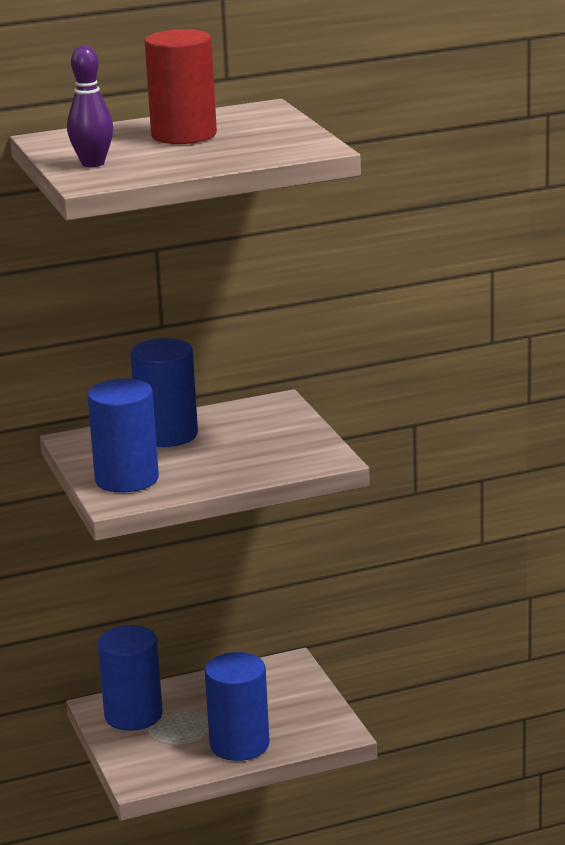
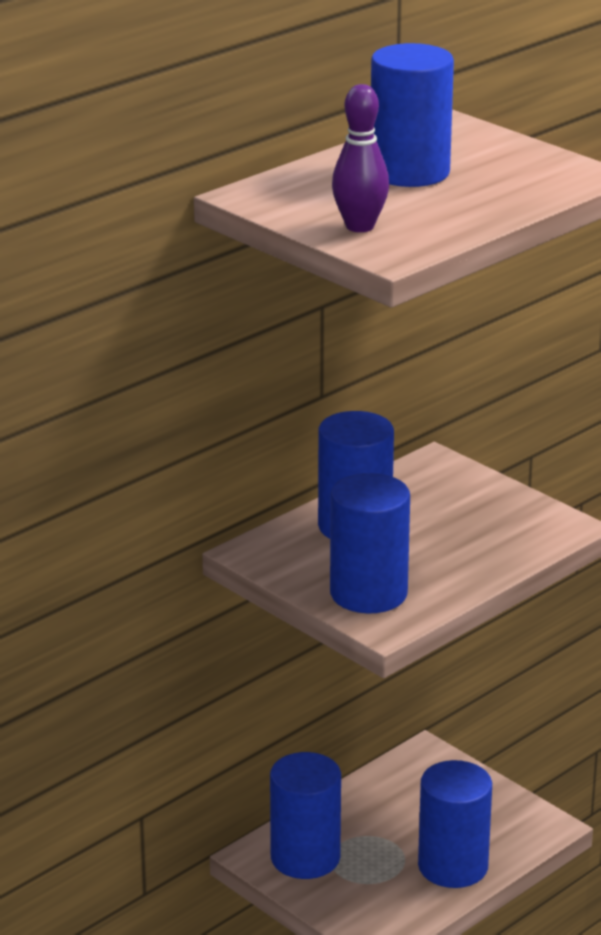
camera: 25 degrees left, 5 degrees up
(184, 135) = (409, 172): red cylinder -> blue cylinder

